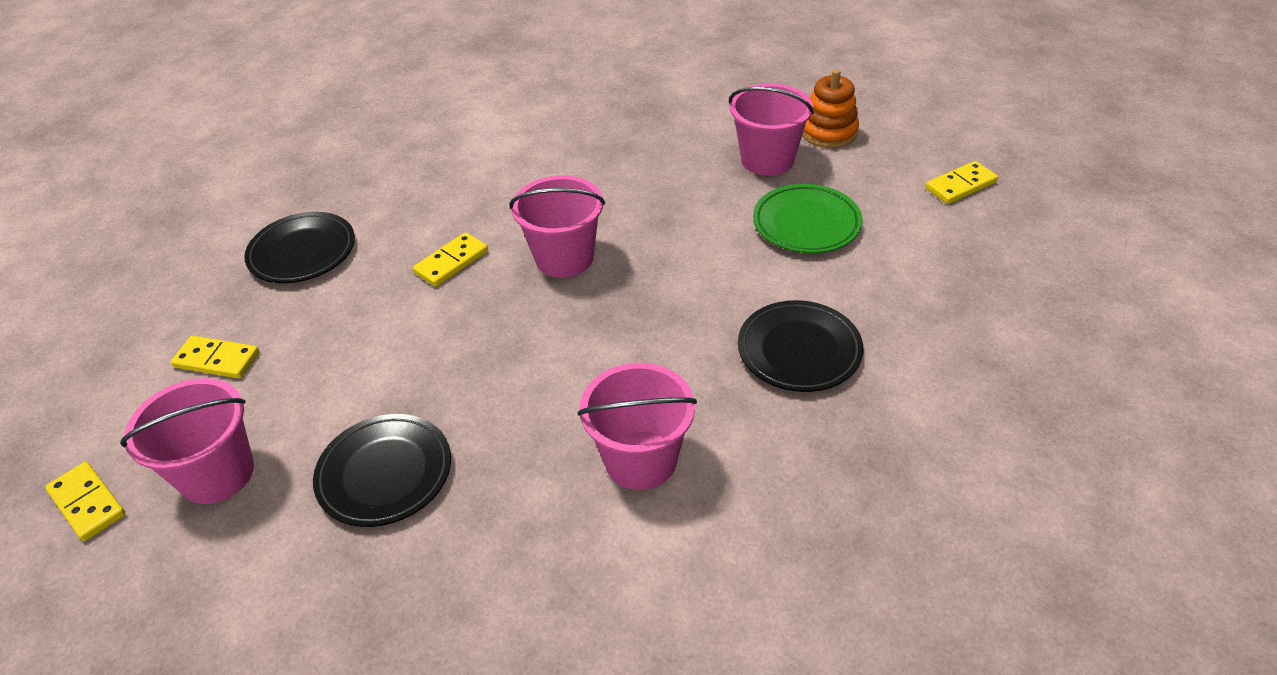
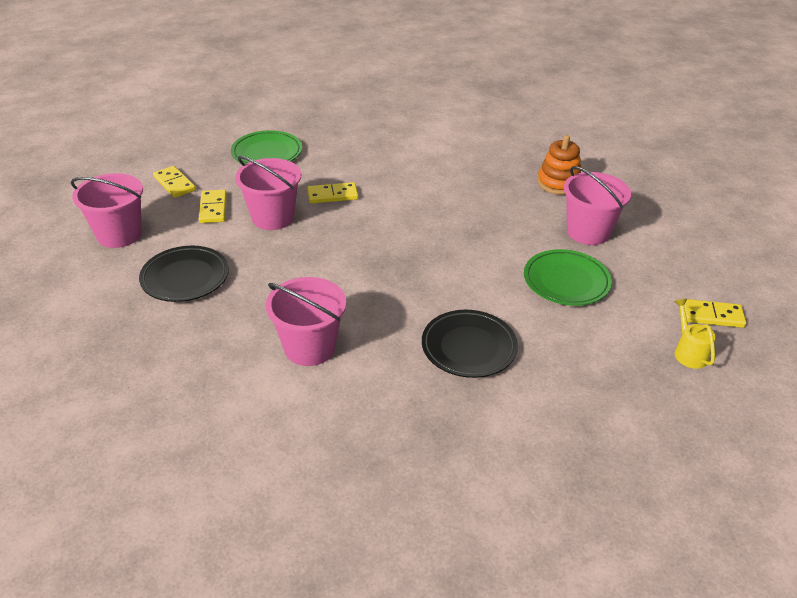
camera: 35 degrees right, 5 degrees down
(88, 503) = (60, 216): yellow domino -> yellow domino (213, 208)
(302, 252) = (267, 153): black plate -> green plate
(564, 258) = (394, 224): pink bucket -> pink bucket (273, 217)
(828, 132) = (654, 236): orange stacking toy -> orange stacking toy (558, 183)
(982, 232) = (688, 352): none -> yellow watering can

